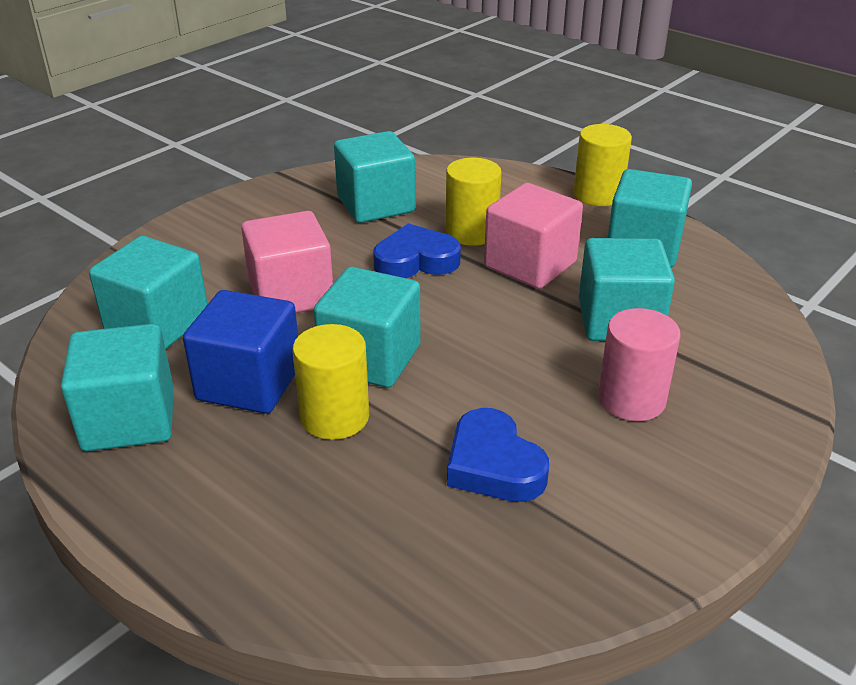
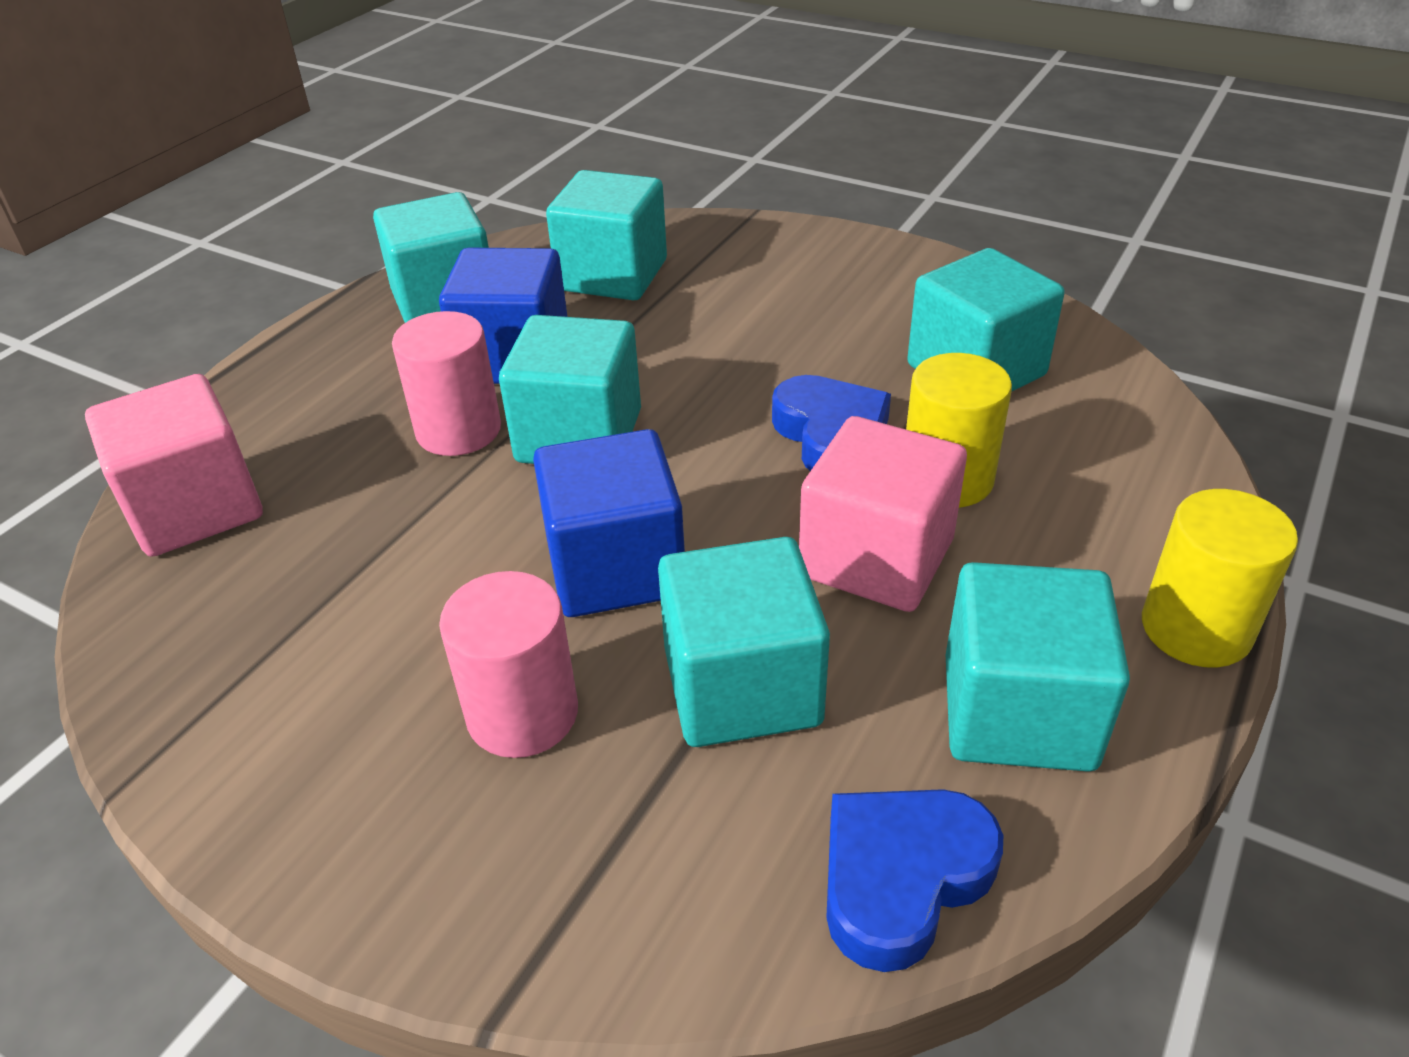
camera: 80 degrees right, 5 degrees up
(291, 294) = (703, 348): pink cube -> pink cube (195, 508)
(334, 417) = (458, 430): yellow cylinder -> pink cylinder
(493, 465) = (371, 576): blue heart -> blue heart (901, 878)
(514, 354) = (615, 568): none -> blue cube

